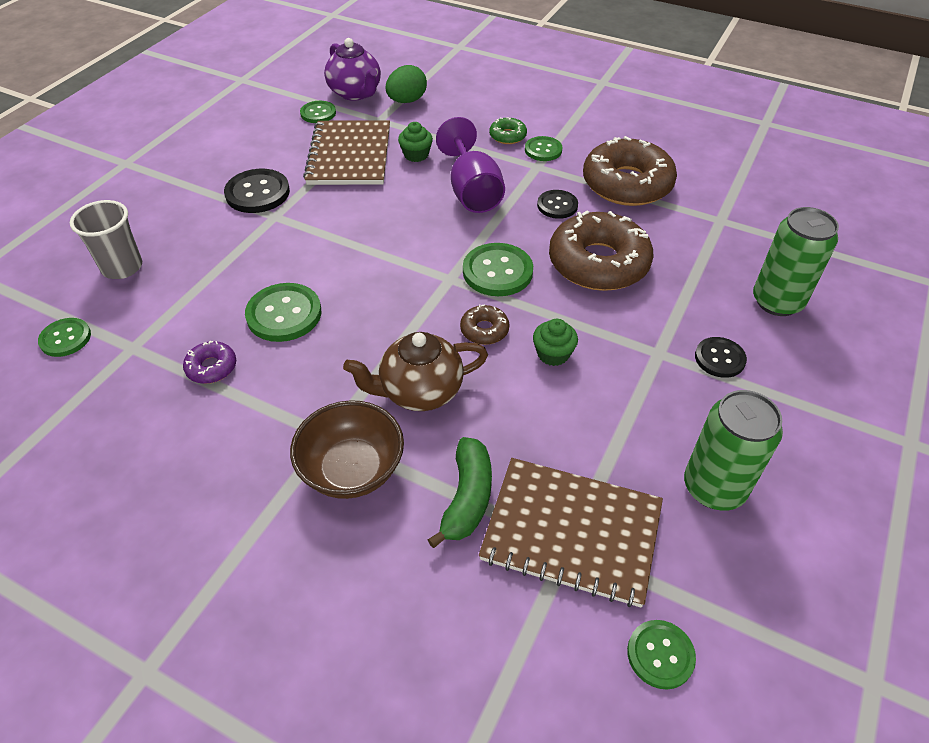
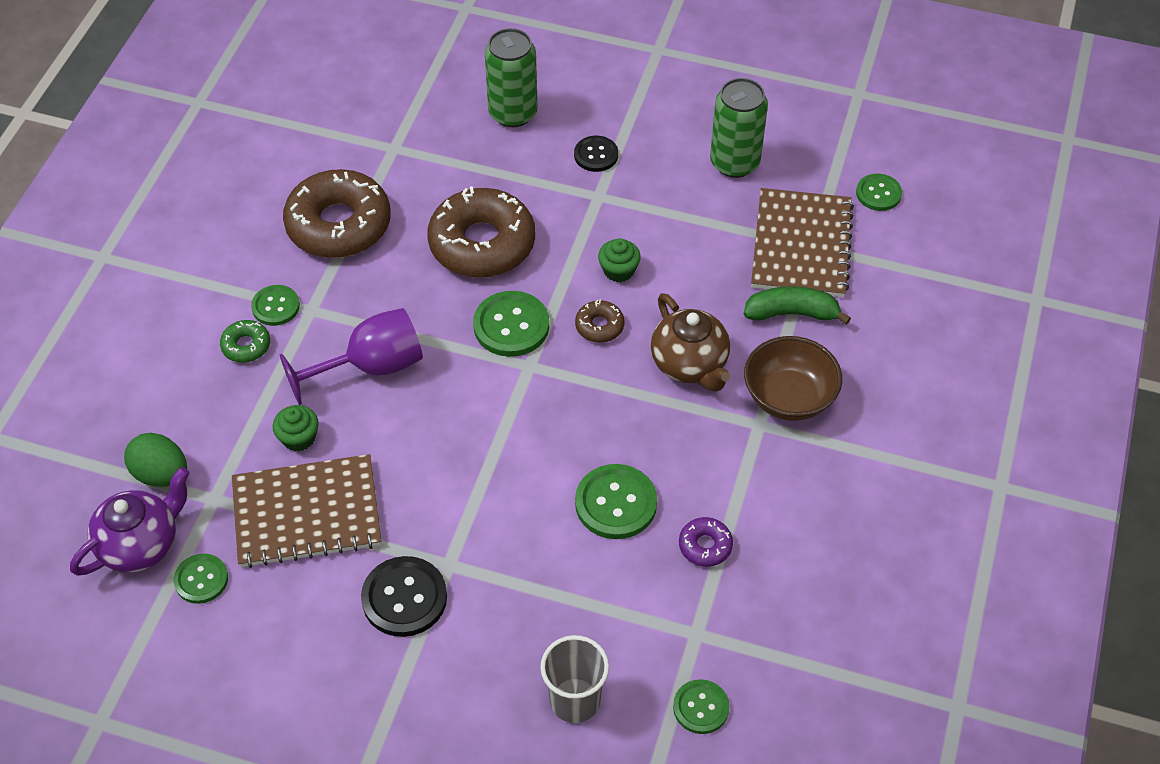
camera: 100 degrees left, 5 degrees up
(557, 205) = (388, 284): black button -> none

